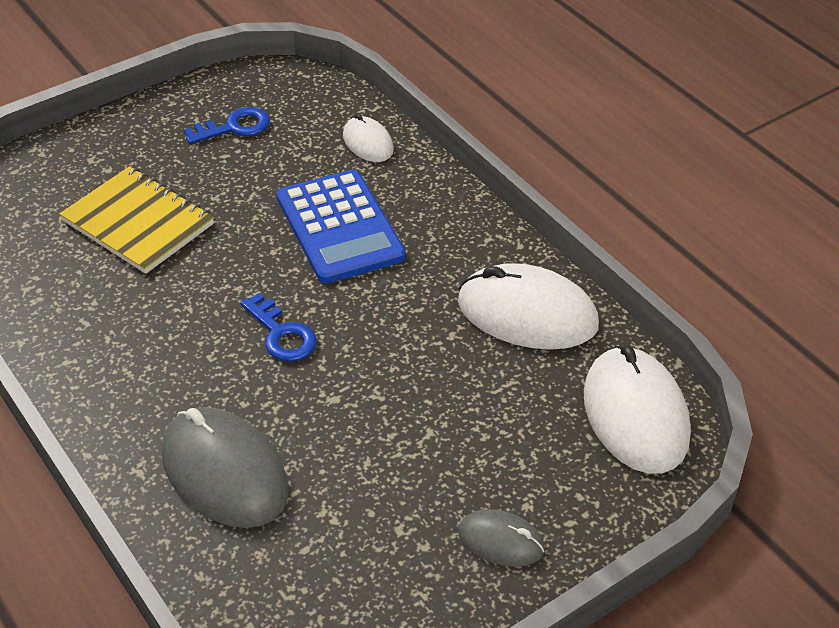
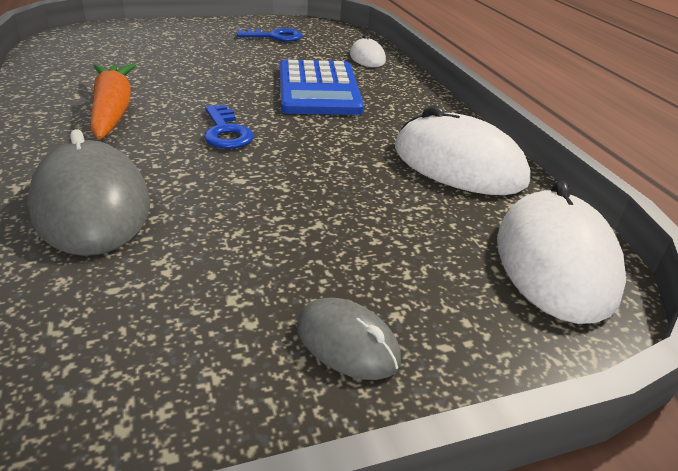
camera: 15 degrees right, 10 degrees down
(138, 223) = (168, 60): yellow notebook -> none
(144, 335) = (113, 110): none -> orange carrot

